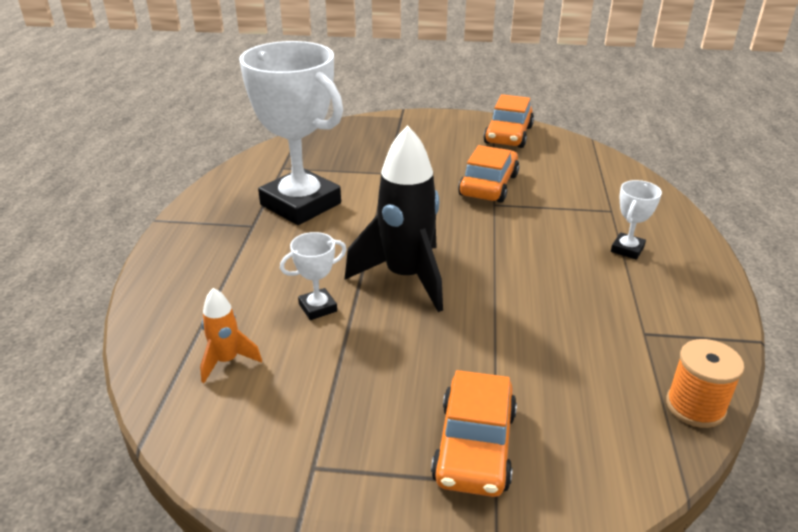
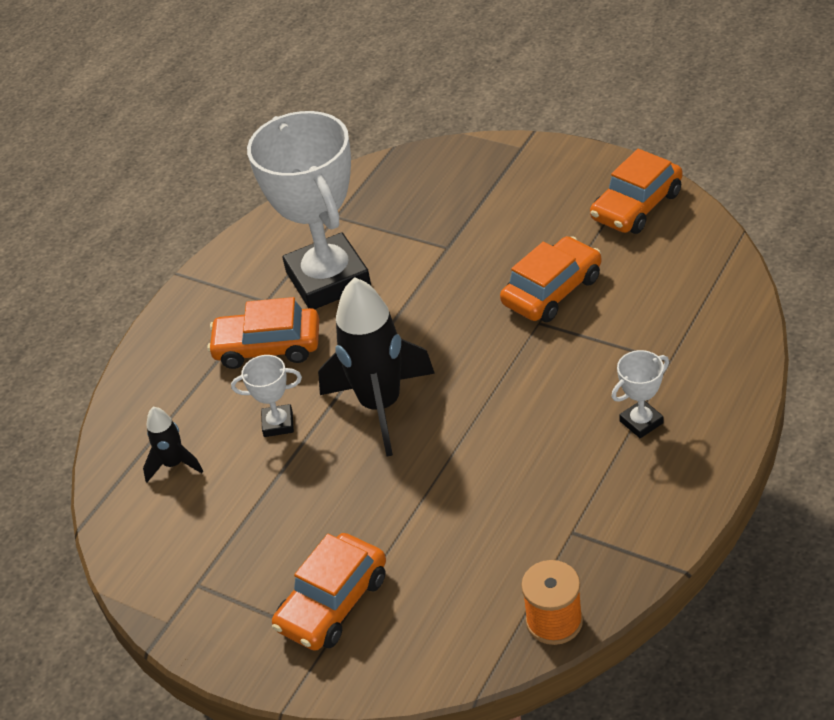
camera: 30 degrees right, 10 degrees up
(227, 361) = (174, 464): orange rocket -> black rocket
(273, 255) = (268, 347): none -> orange car

